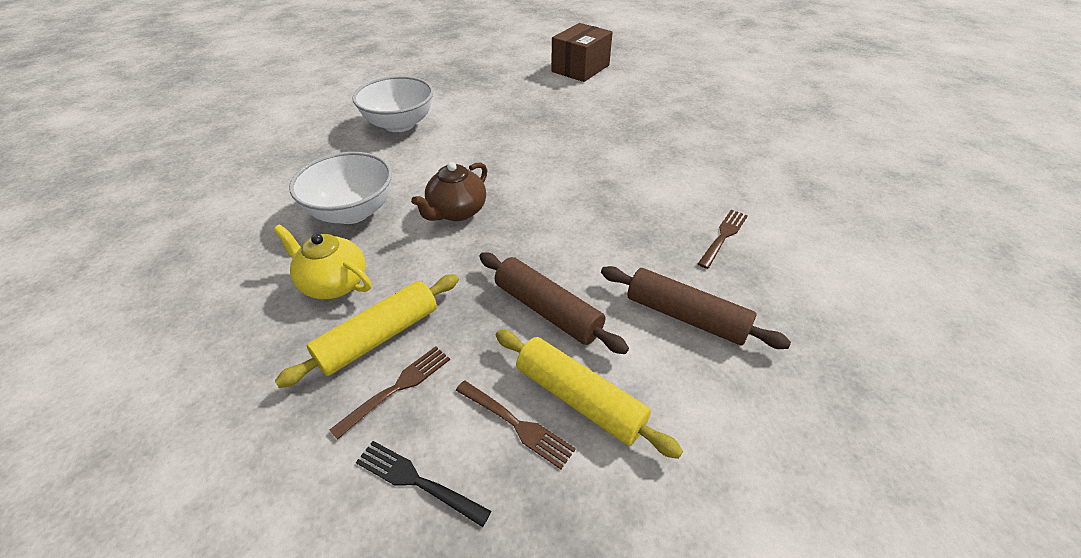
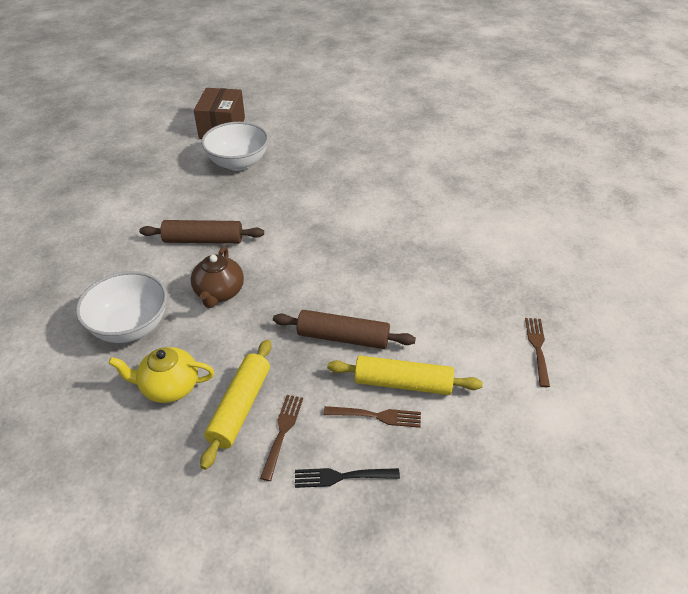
camera: 30 degrees left, 0 degrees up
(399, 124) = (100, 234): white bowl -> white bowl (238, 163)
(685, 316) = (431, 304): brown rolling pin -> brown rolling pin (203, 240)
(723, 237) = (421, 239): brown fork -> brown fork (538, 348)

